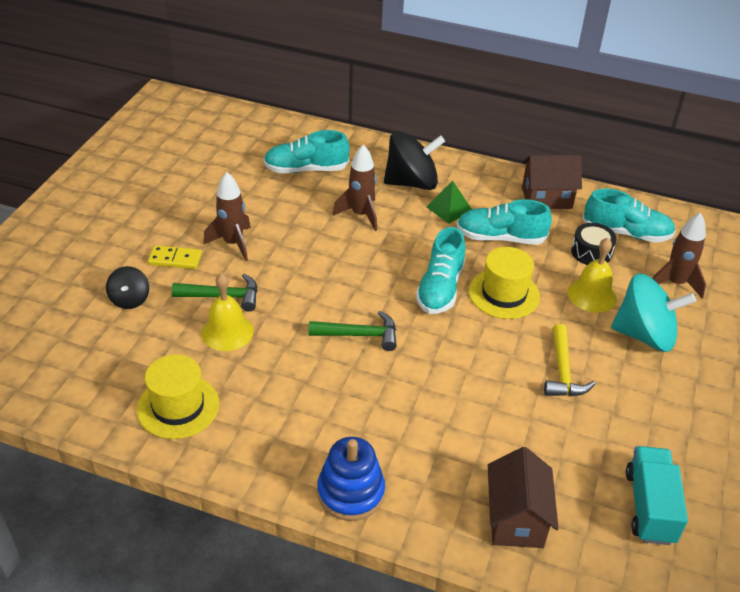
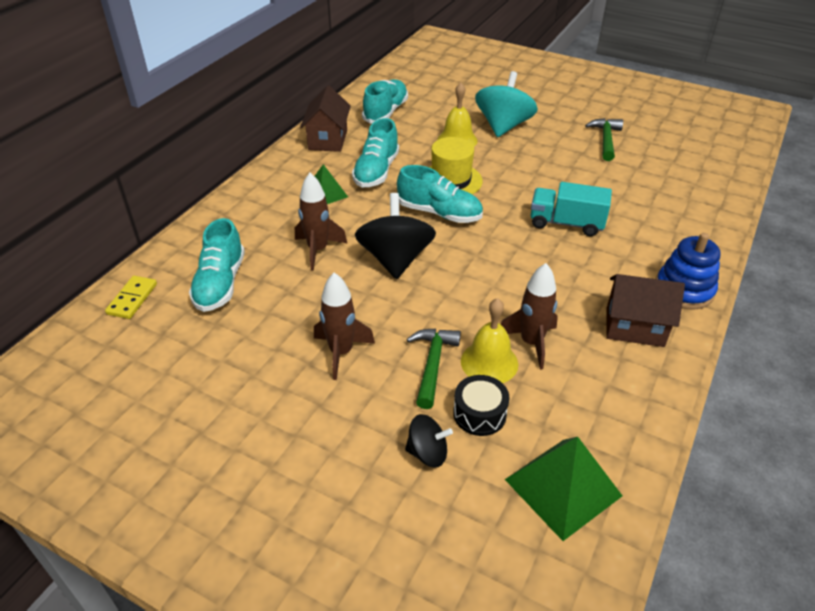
camera: 80 degrees left, 0 degrees up
(92, 378) = (563, 487): none -> green pyramid
(175, 259) = (359, 407): yellow domino -> yellow domino (132, 299)
(178, 406) = (600, 405): yellow hat -> none
(360, 335) = (498, 267): green hammer -> green hammer (605, 140)
(412, 182) = (276, 211): black spinning top -> black spinning top (395, 259)
(516, 519) = (689, 210): brown house -> brown house (634, 327)
(563, 371) = (542, 167): yellow hammer -> none
(591, 252) = (406, 131): black drum -> black drum (479, 414)
(649, 507) = (664, 155): turquoise truck -> turquoise truck (566, 223)
(675, 283) = (448, 104): brown rocket -> brown rocket (531, 343)

